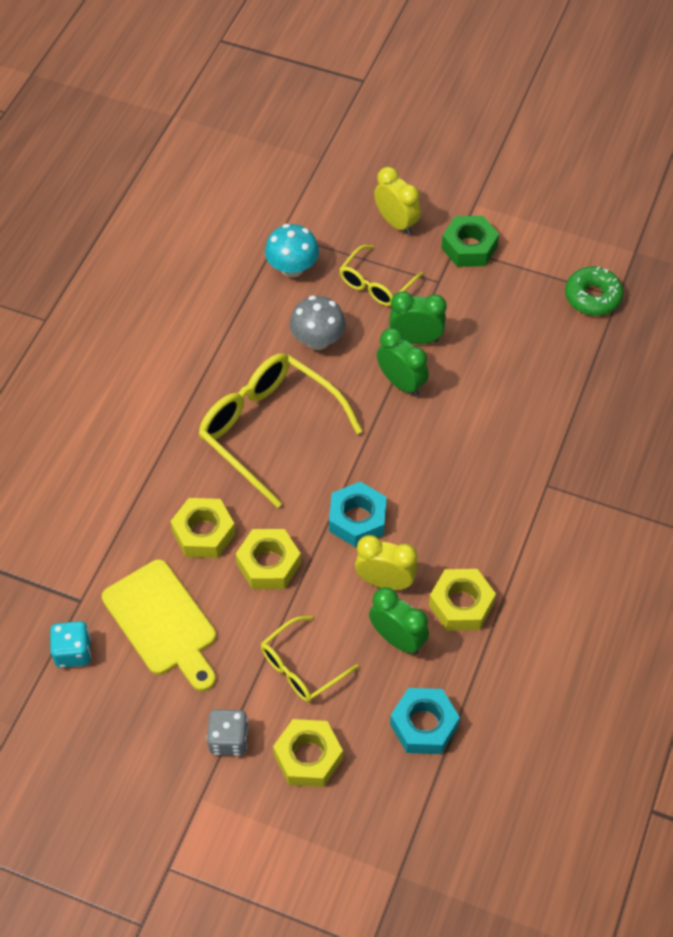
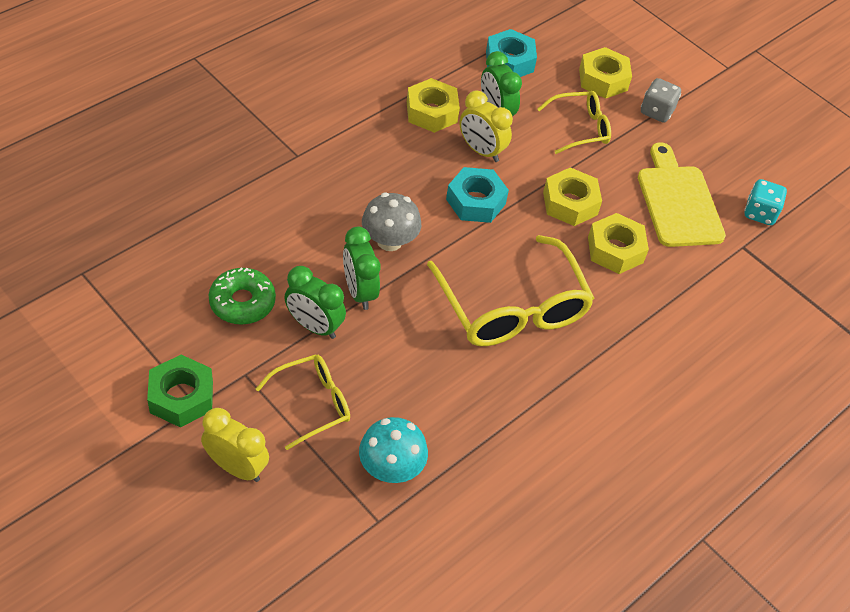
camera: 160 degrees left, 5 degrees down
(317, 340) = (413, 372): grey mushroom -> grey mushroom (389, 241)
(396, 223) = (236, 467): yellow clock -> yellow clock turned 135 degrees clockwise
(592, 297) = (107, 284): green donut -> green donut (242, 302)

